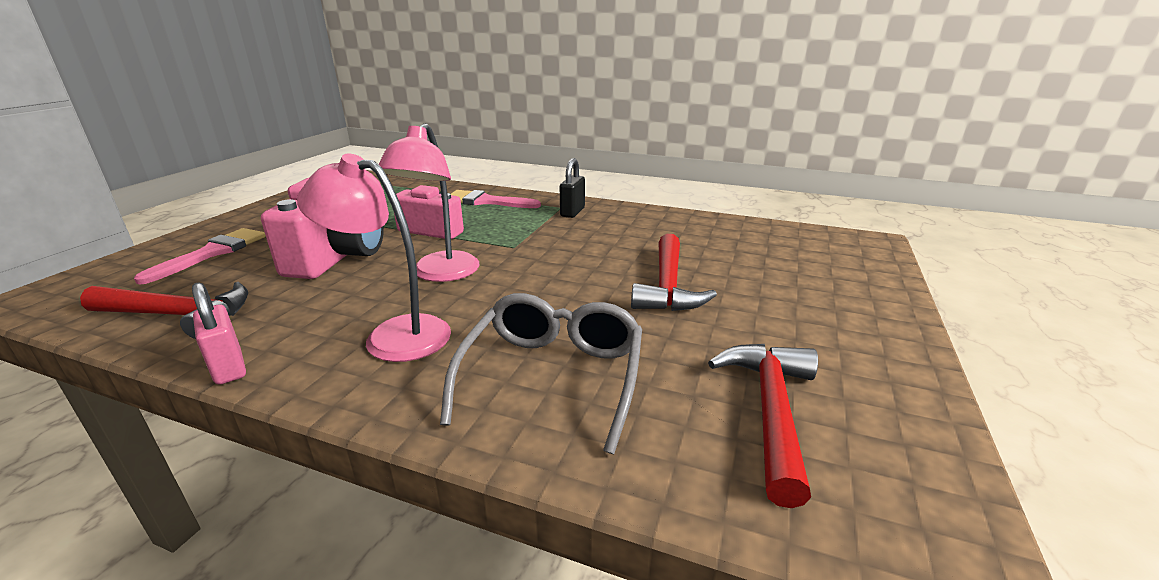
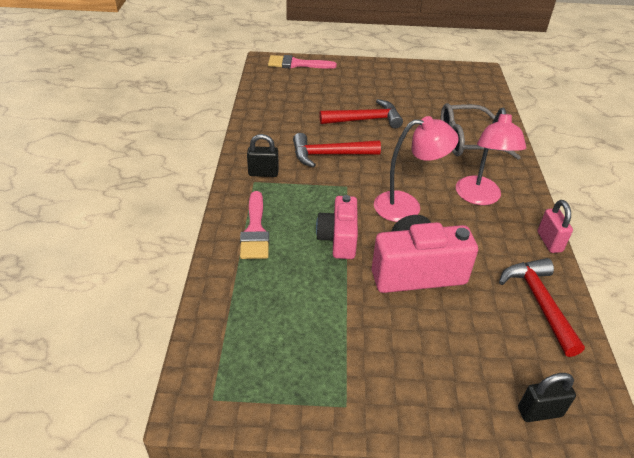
camera: 110 degrees left, 15 degrees up
(110, 272) = (539, 412): none -> black padlock
(212, 253) = (464, 364): pink brush -> pink brush (296, 64)
(229, 368) = (549, 242): pink padlock -> pink padlock turned 45 degrees counterclockwise
(770, 411) = (446, 93): red hammer -> red hammer (329, 155)

